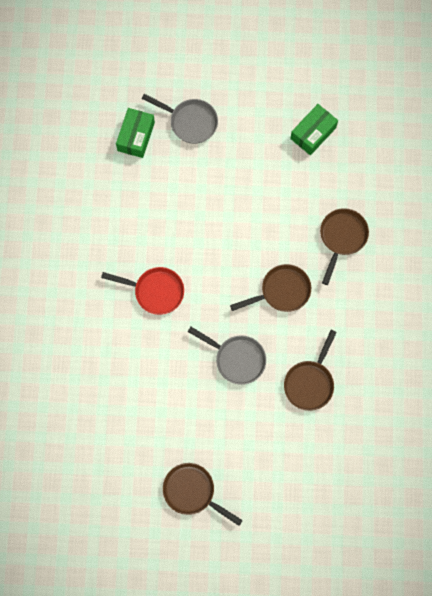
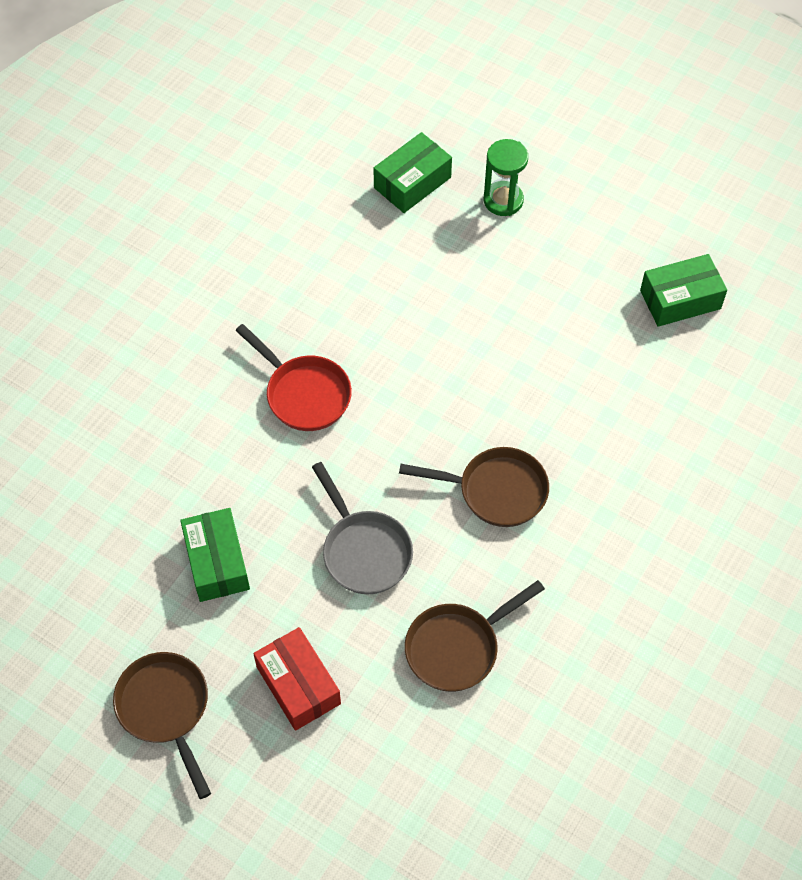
camera: 30 degrees right, 15 degrees down
(169, 405) = (217, 562): none -> green box
(190, 122) = (503, 200): grey pan -> green hourglass
(247, 444) = (298, 685): none -> red box
(342, 238) = (638, 463): brown pan -> none

